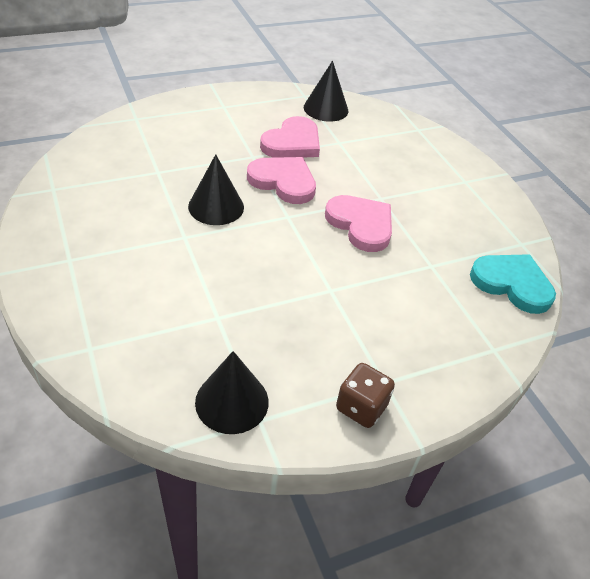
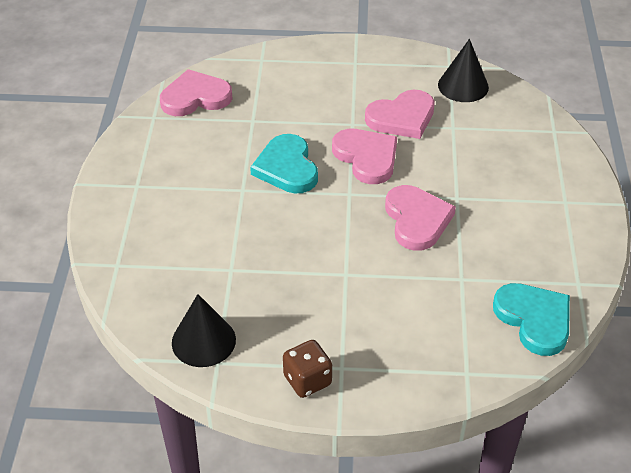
camera: 30 degrees right, 0 degrees up
(88, 162) = (195, 97): none -> pink heart
(216, 206) = (287, 167): black cone -> turquoise heart

